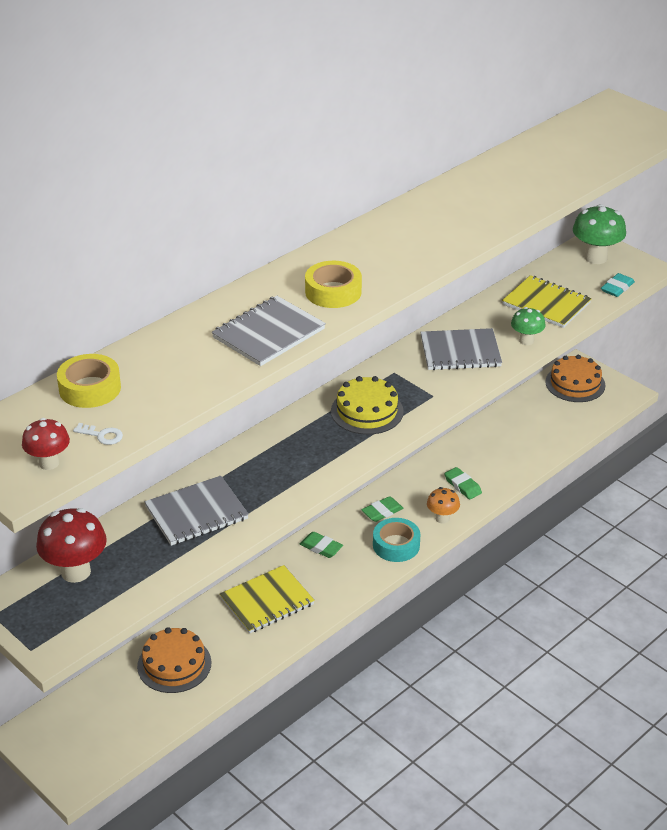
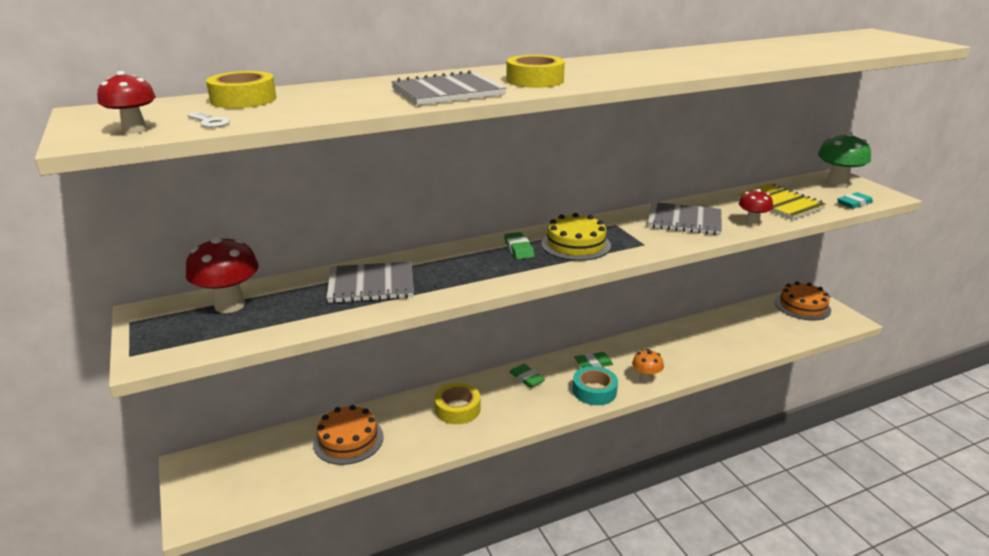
camera: 20 degrees right, 10 degrees down
(267, 601) = (457, 409): yellow notebook -> yellow tape
(462, 486) = (674, 359): green eraser -> green eraser (519, 249)
(526, 340) = (752, 223): green mushroom -> red mushroom

